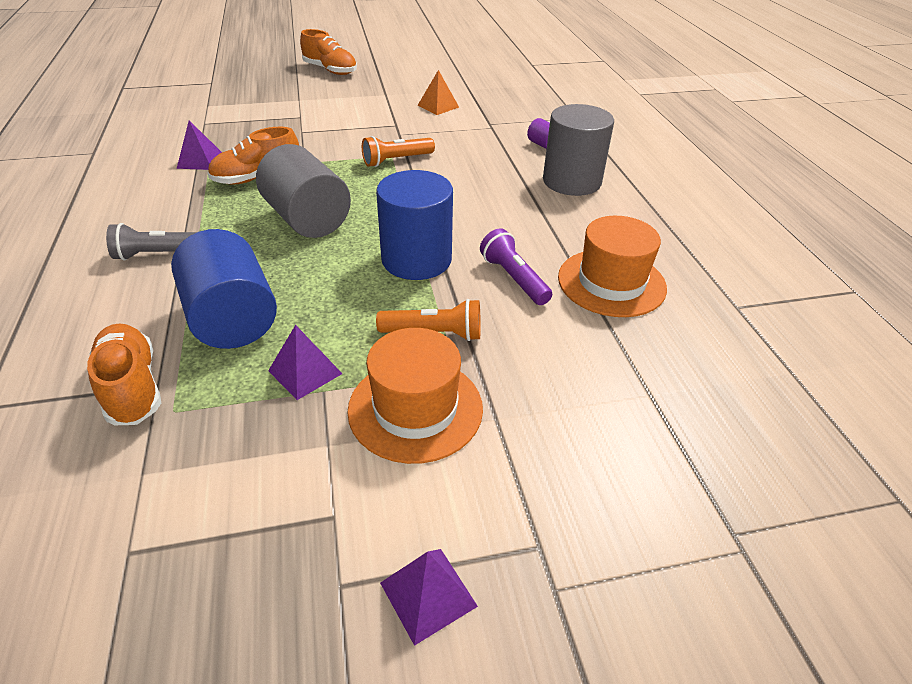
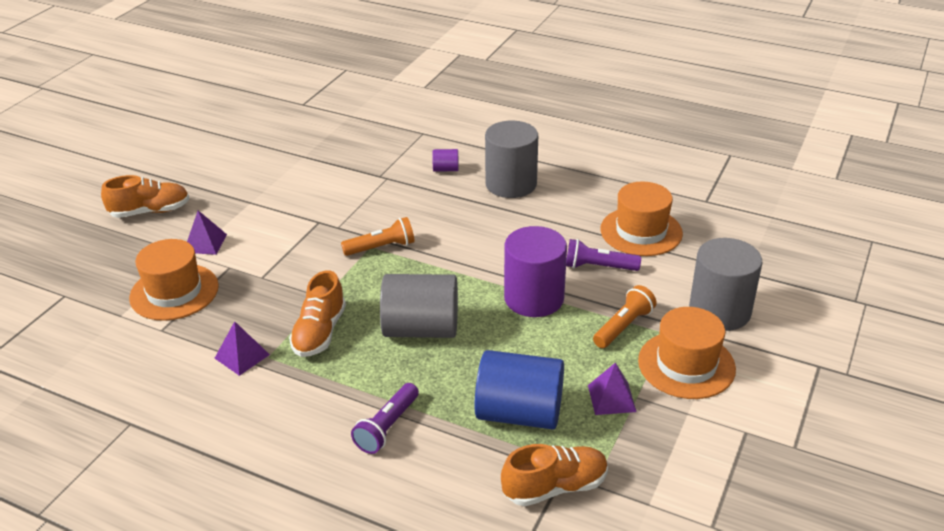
camera: 50 degrees left, 5 degrees down
(132, 387) = (555, 487): orange shoe -> orange shoe turned 150 degrees clockwise
(160, 254) = (387, 427): grey flashlight -> purple flashlight
(250, 111) = (174, 292): none -> orange hat
(396, 160) = (381, 247): orange flashlight -> orange flashlight turned 120 degrees counterclockwise
(416, 259) = (534, 298): blue cylinder -> purple cylinder
(428, 594) = (821, 417): purple pyramid -> purple pyramid (205, 243)
(438, 106) = (314, 186): orange pyramid -> none
(545, 398) = (719, 311): none -> grey cylinder

